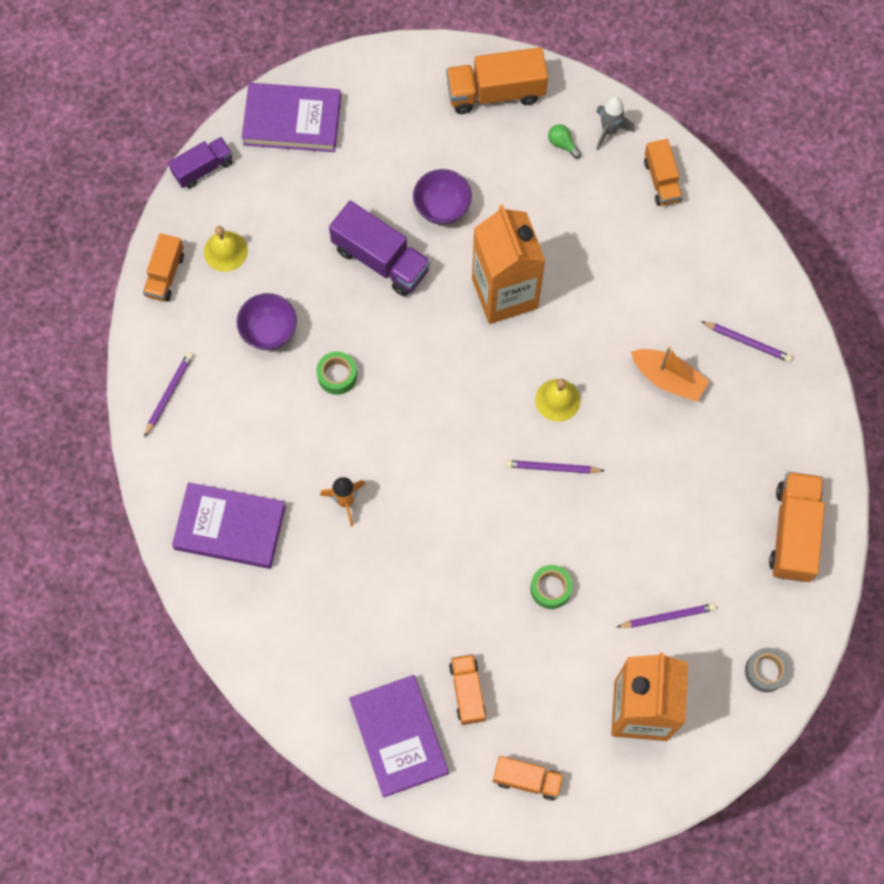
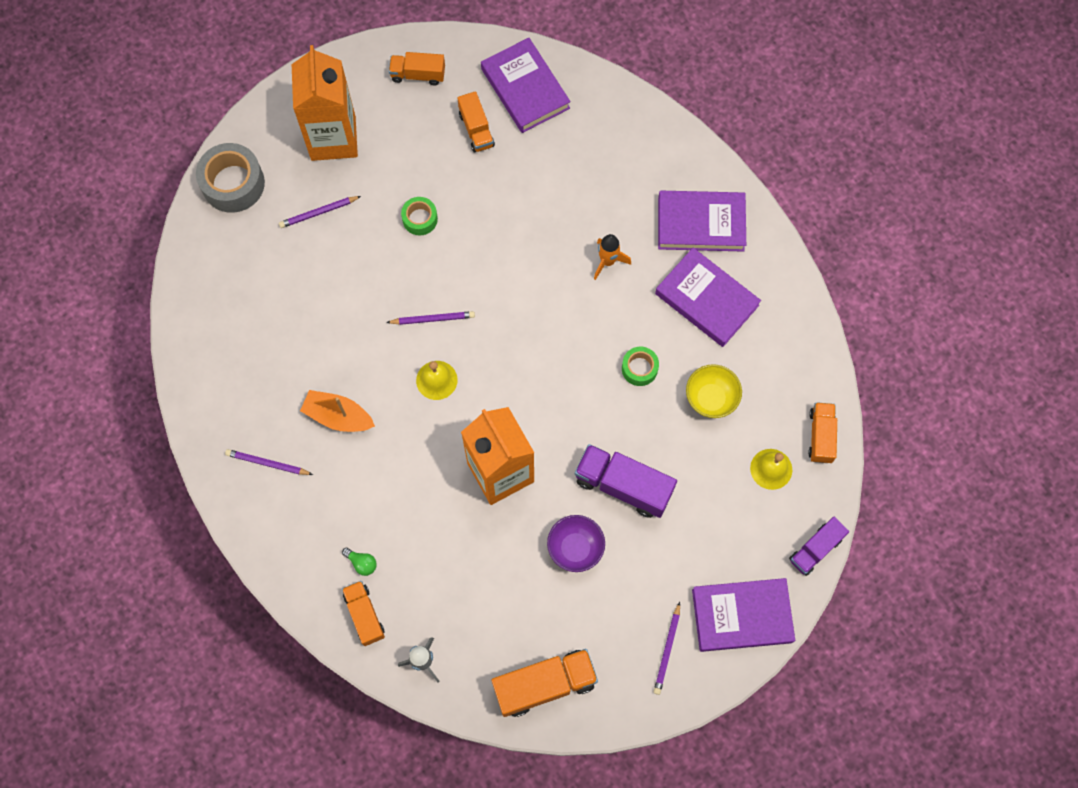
camera: 170 degrees right, 0 degrees up
(169, 393) = (785, 327): purple pencil -> purple pencil (667, 650)
(246, 438) = (706, 299): none -> purple book
(269, 331) = (710, 399): purple bowl -> yellow bowl
(562, 144) = (468, 638): green light bulb -> green light bulb (362, 563)
(765, 671) = (233, 183): grey tape -> grey tape, size x1.80
(793, 532) = (215, 298): orange truck -> none

